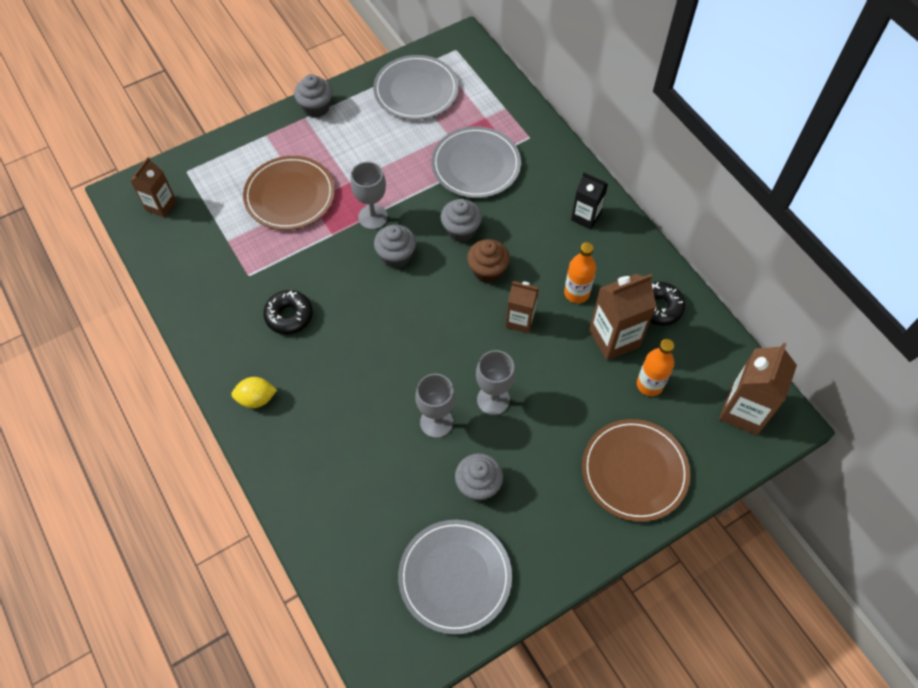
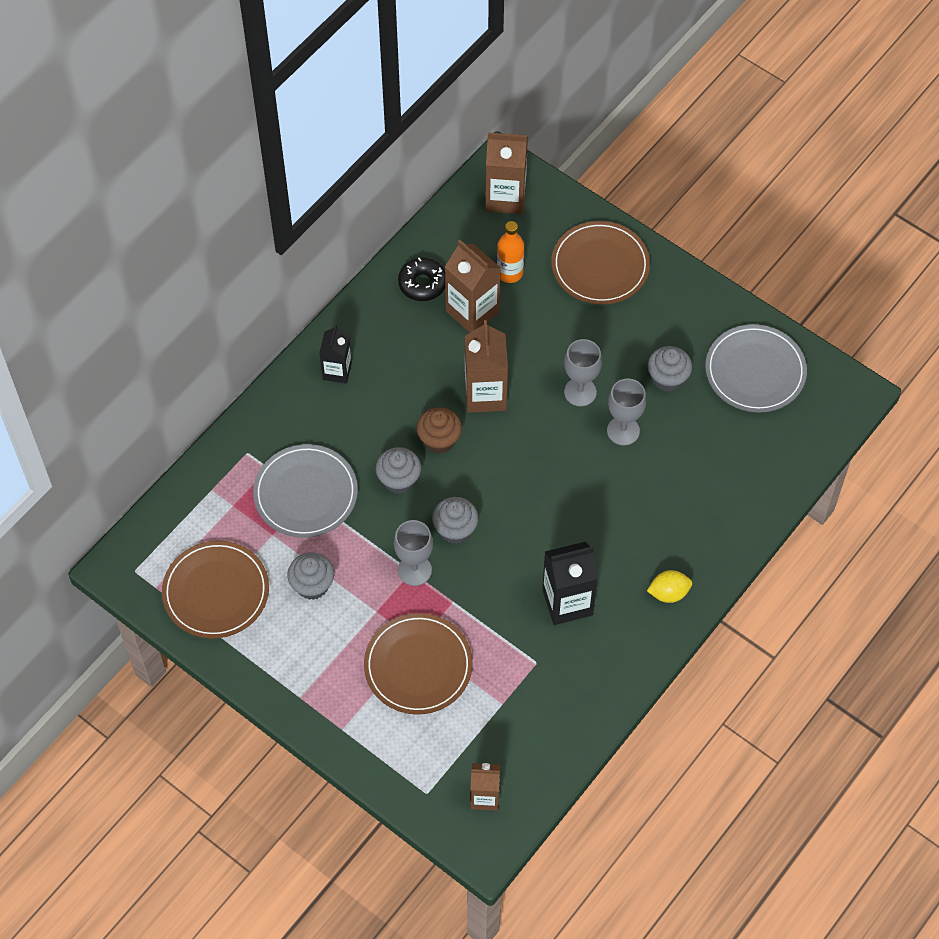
camera: 110 degrees left, 0 degrees up
(256, 399) = (668, 593): yellow lemon -> yellow lemon turned 75 degrees counterclockwise
(289, 316) = (567, 602): black donut -> black carton
(316, 108) = (281, 691): grey cupcake -> grey cupcake (312, 585)
(416, 90) = (216, 591): grey plate -> brown plate
(520, 320) = (485, 395): brown carton -> brown carton, size x1.57
(576, 293) = (434, 355): orange bottle -> none

